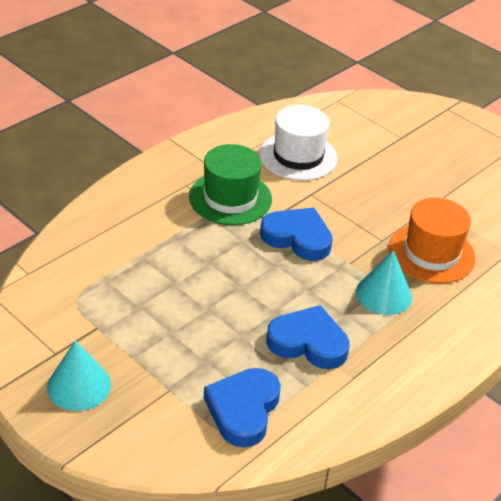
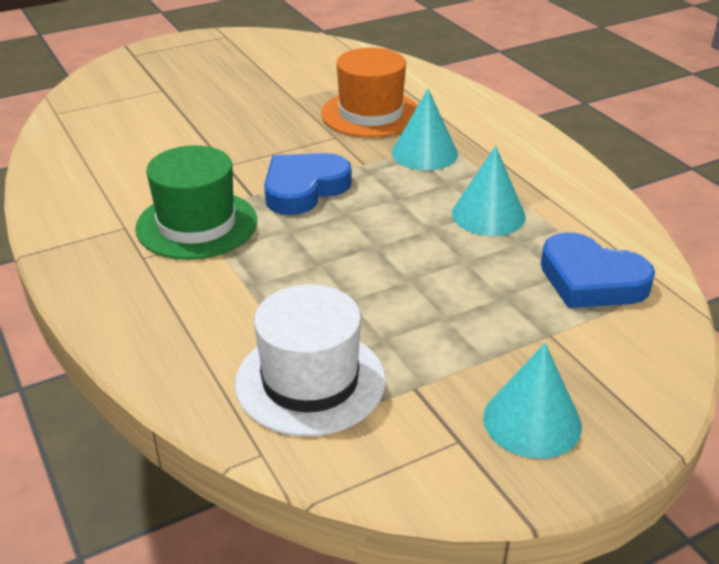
camera: 70 degrees left, 5 degrees down
(298, 156) = (146, 159): white hat -> white hat (310, 381)
(308, 342) = (488, 215): blue heart -> turquoise cone

